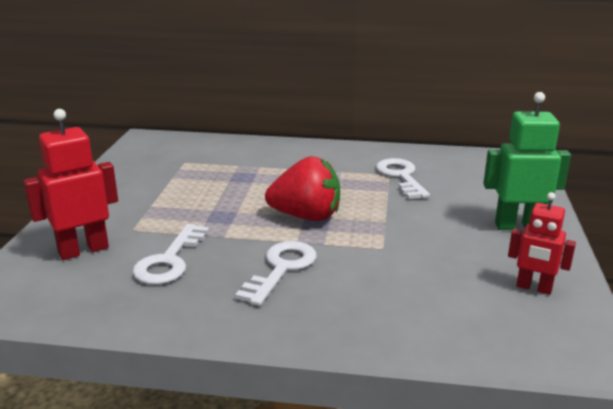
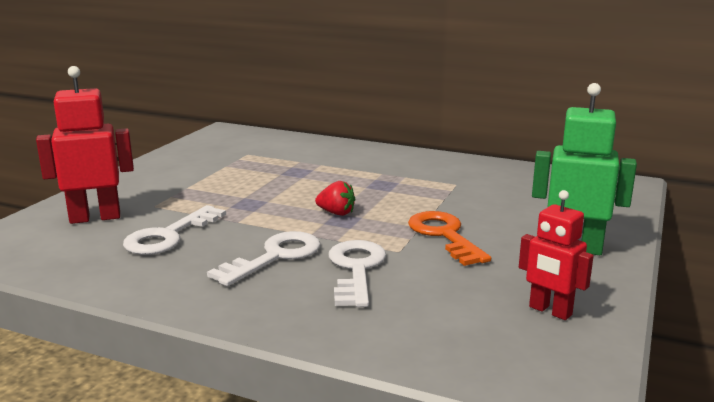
camera: 15 degrees right, 5 degrees down
(306, 216) = (336, 213): red strawberry -> red strawberry, size x0.49
(401, 177) = (468, 187): white key -> white key (356, 269)
(410, 227) = (444, 235): none -> orange key

